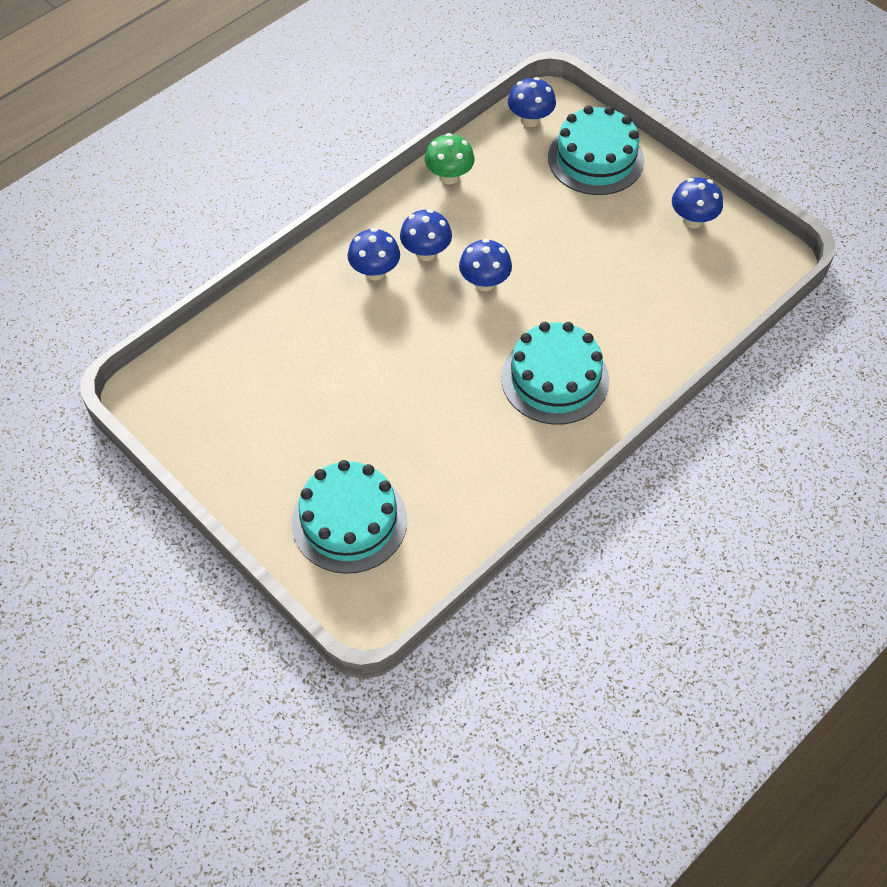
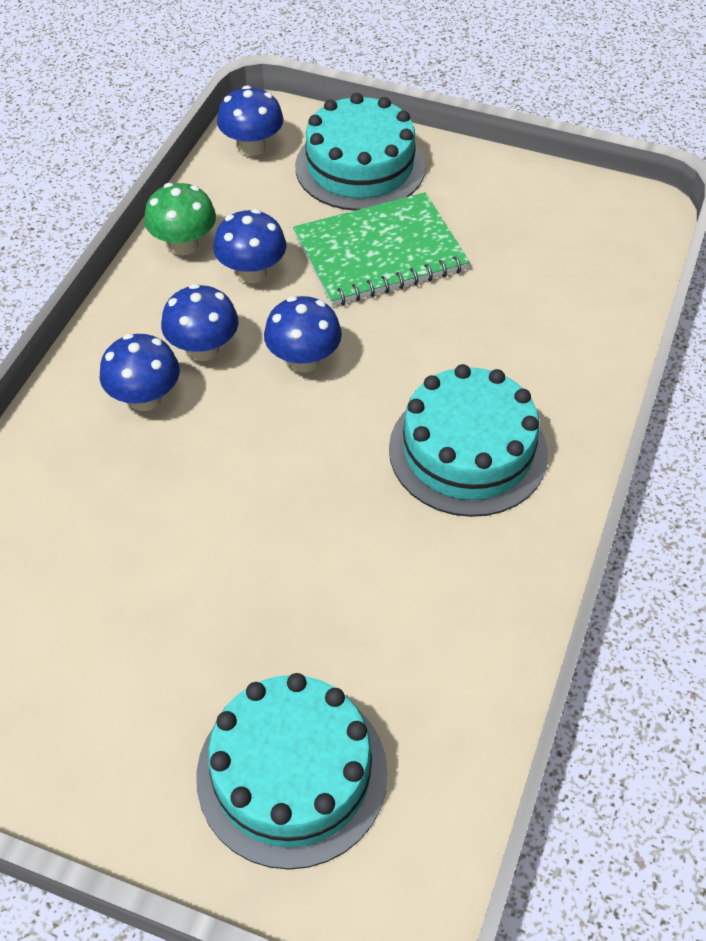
camera: 25 degrees left, 5 degrees down
(574, 226) = (380, 253): none -> green notebook
(692, 220) = (519, 198): blue mushroom -> blue mushroom (252, 272)

